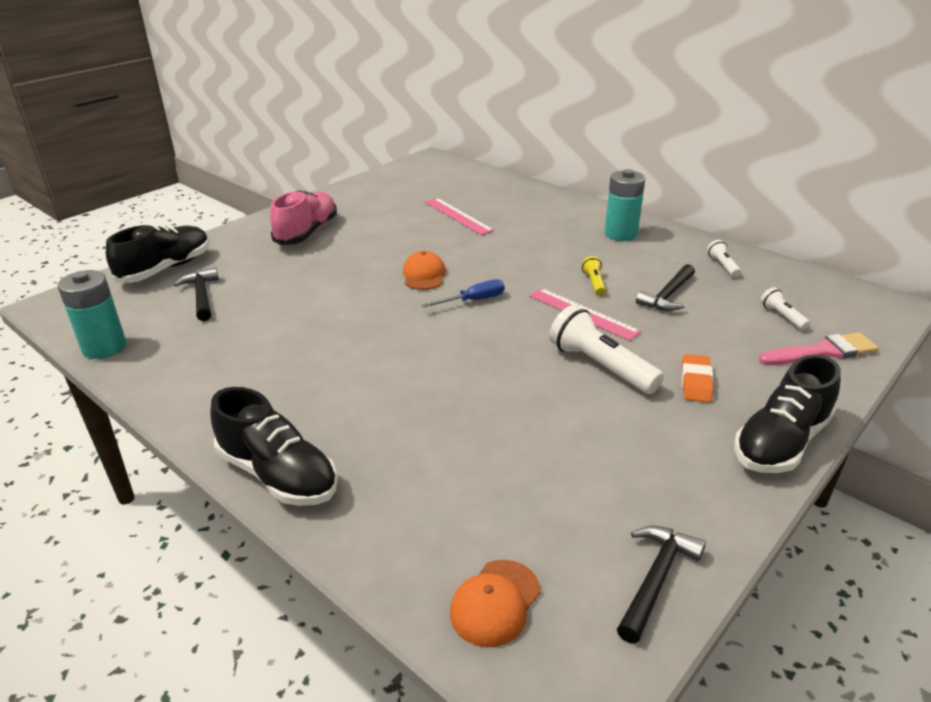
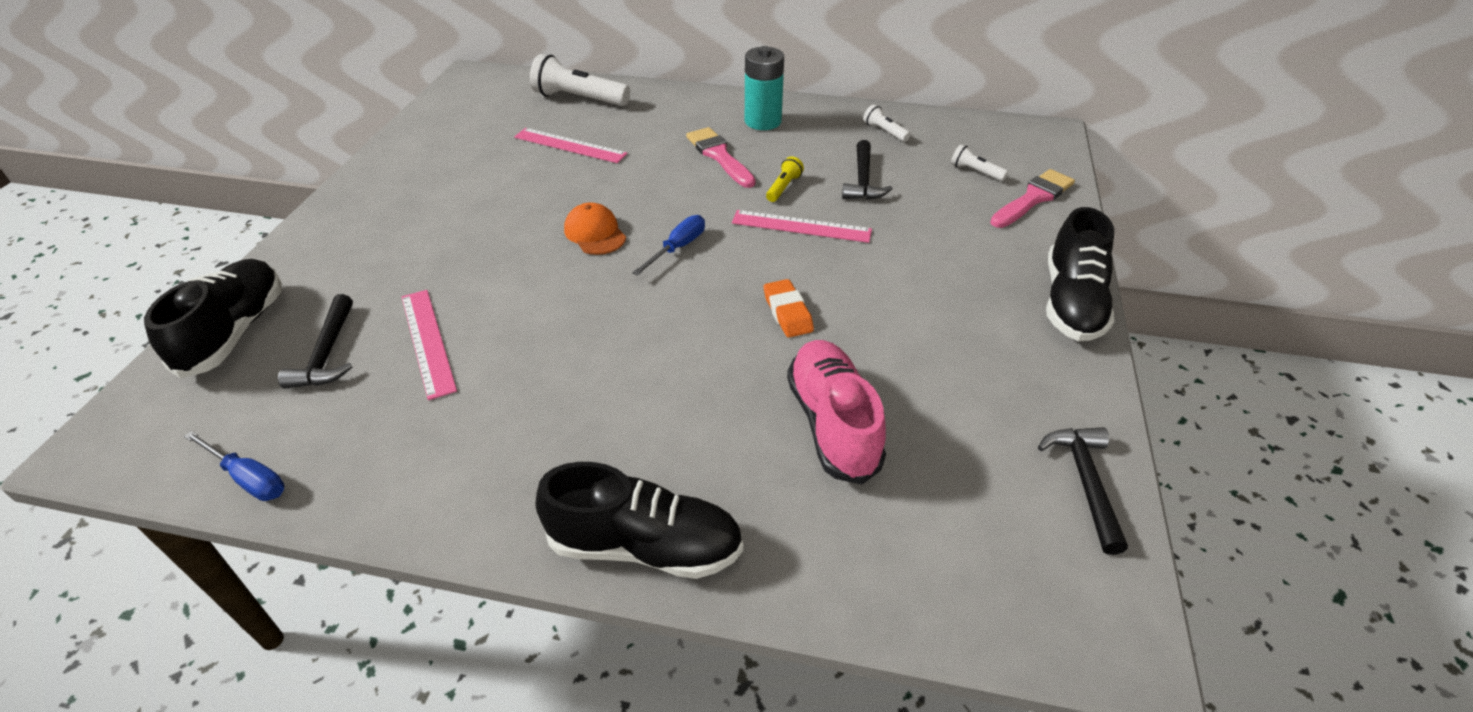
camera: 30 degrees left, 10 degrees up
(104, 347) = (248, 478): turquoise battery -> blue screwdriver
(201, 296) = (327, 353): black hammer -> black hammer turned 135 degrees counterclockwise
(261, 307) = (427, 342): none -> pink ruler
(307, 232) = (396, 219): pink shoe -> pink shoe (832, 423)
(495, 603) = (980, 576): orange cap -> none
(562, 249) = (719, 156): none -> pink brush
(594, 283) = (783, 187): yellow flashlight -> yellow flashlight turned 60 degrees clockwise
(600, 366) = (866, 281): white flashlight -> white flashlight (579, 99)
(696, 382) = (960, 267): orange eraser -> orange eraser (787, 313)

